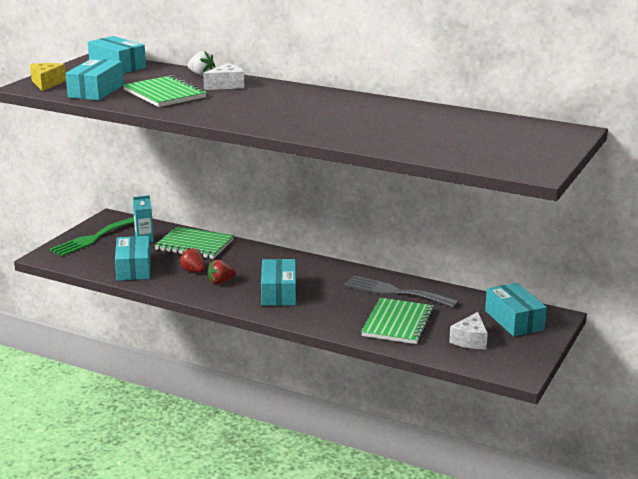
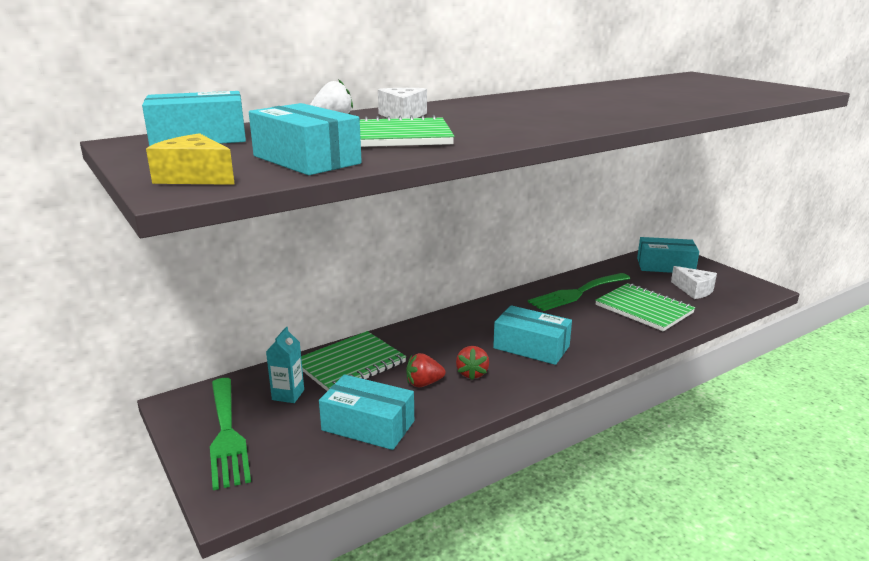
camera: 60 degrees left, 0 degrees up
(395, 292) = (577, 293): grey fork -> green fork

